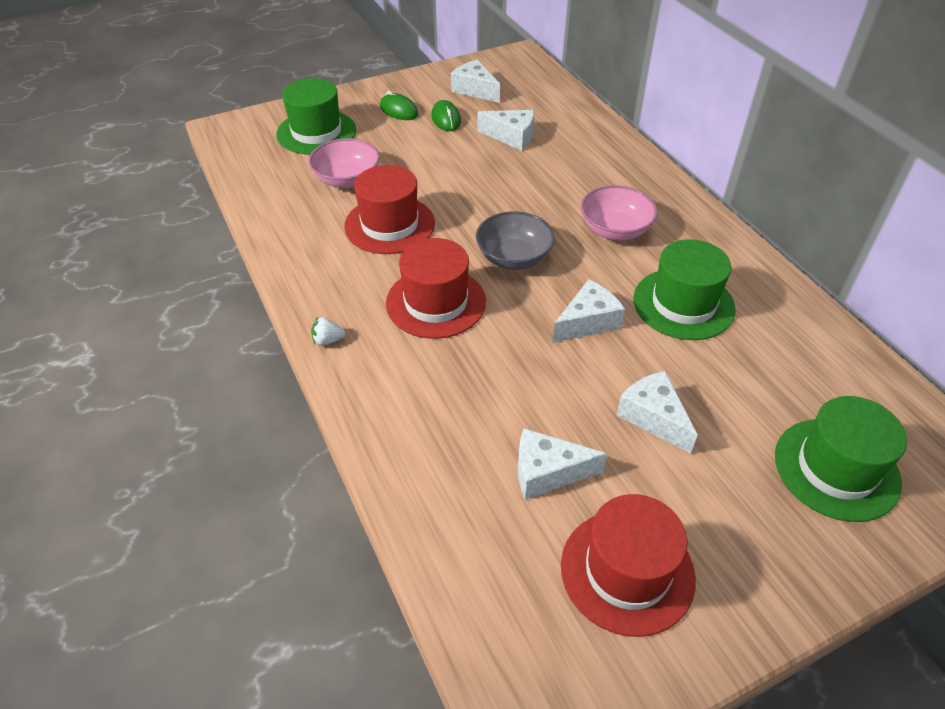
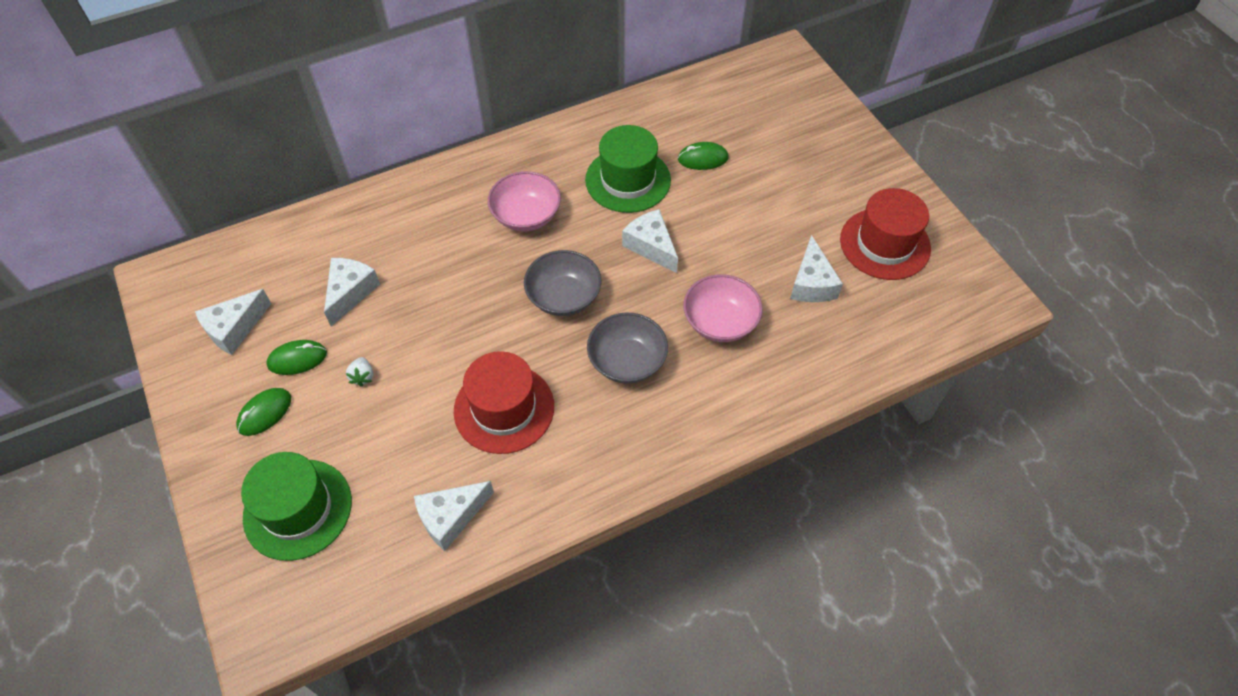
camera: 90 degrees left, 10 degrees up
(328, 340) = (681, 451): white strawberry -> white strawberry (363, 376)
(347, 179) = (412, 460): pink bowl -> pink bowl (720, 322)
(436, 302) = (627, 361): red hat -> grey bowl
(653, 417) = (752, 214): white cheese -> white cheese (451, 517)
(738, 372) = (702, 159): none -> green mouse
(836, 469) = (787, 124): green hat -> none

